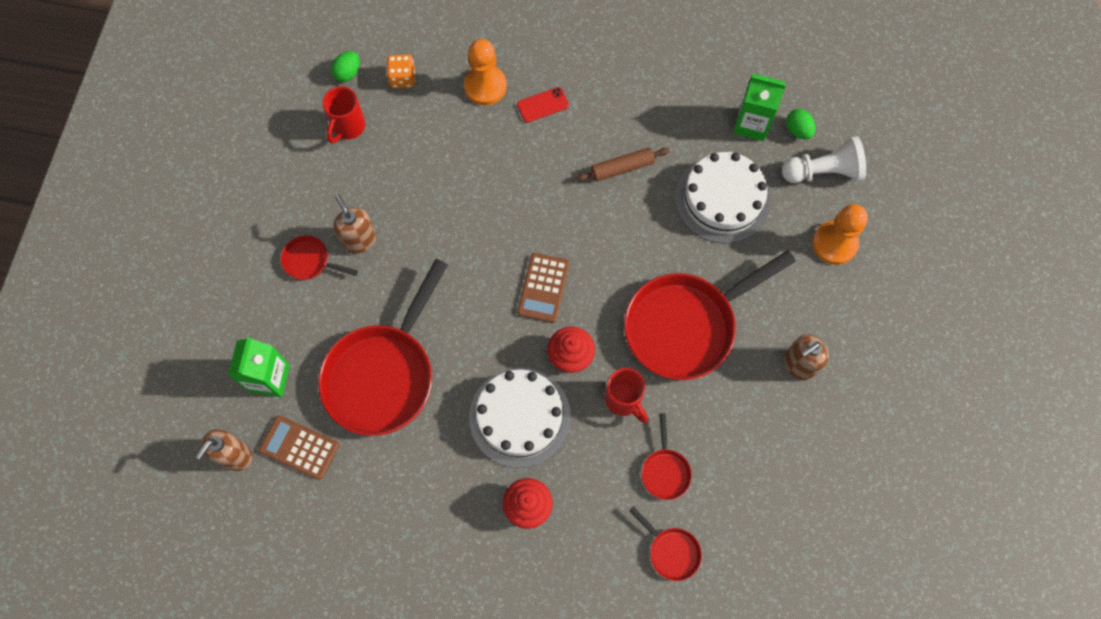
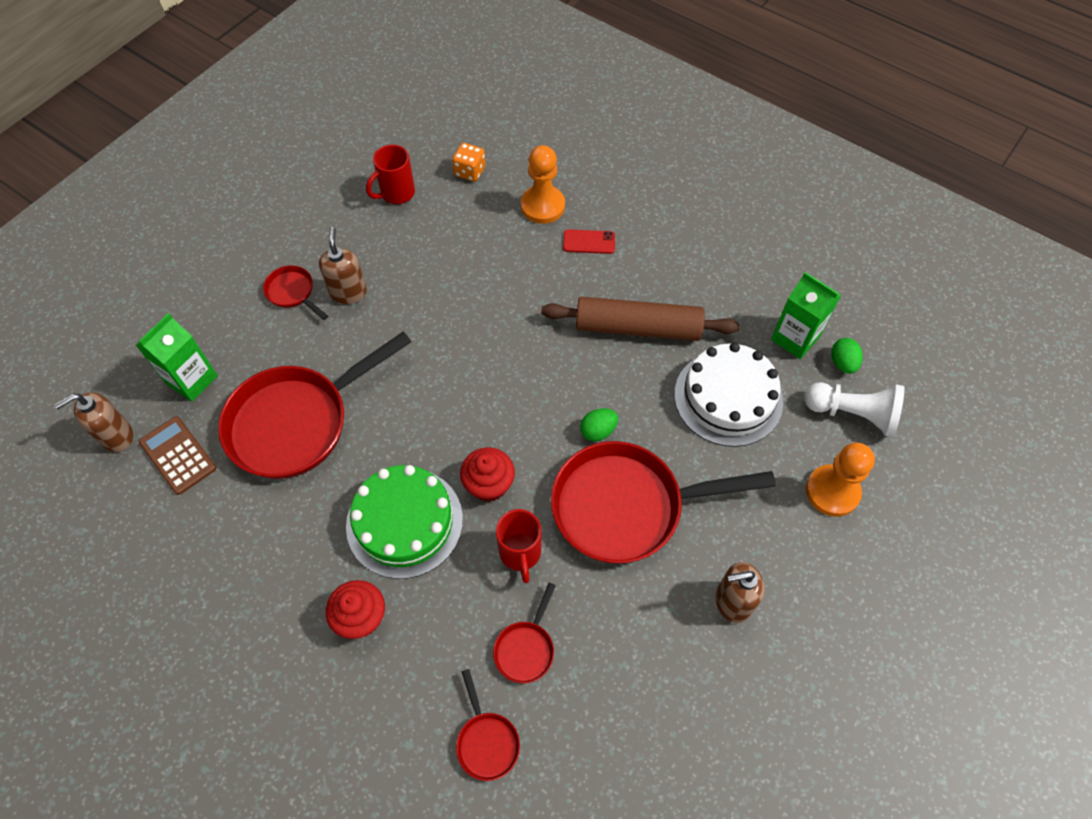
camera: 25 degrees right, 10 degrees down
(348, 73) = (423, 150): green egg -> green egg (598, 431)
(520, 417) = (404, 522): white cake -> green cake
(543, 288) = (498, 407): brown calculator -> none
(622, 168) = (638, 327): brown rolling pin -> brown rolling pin, size x1.80

